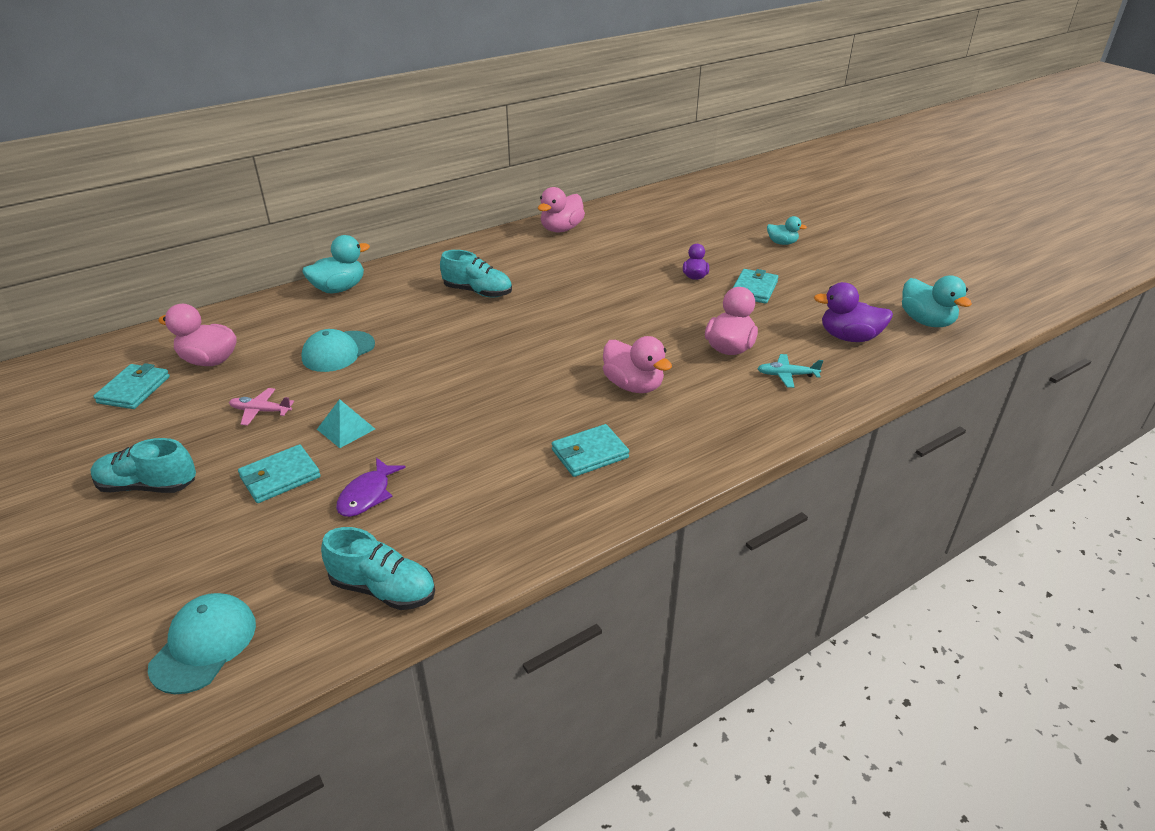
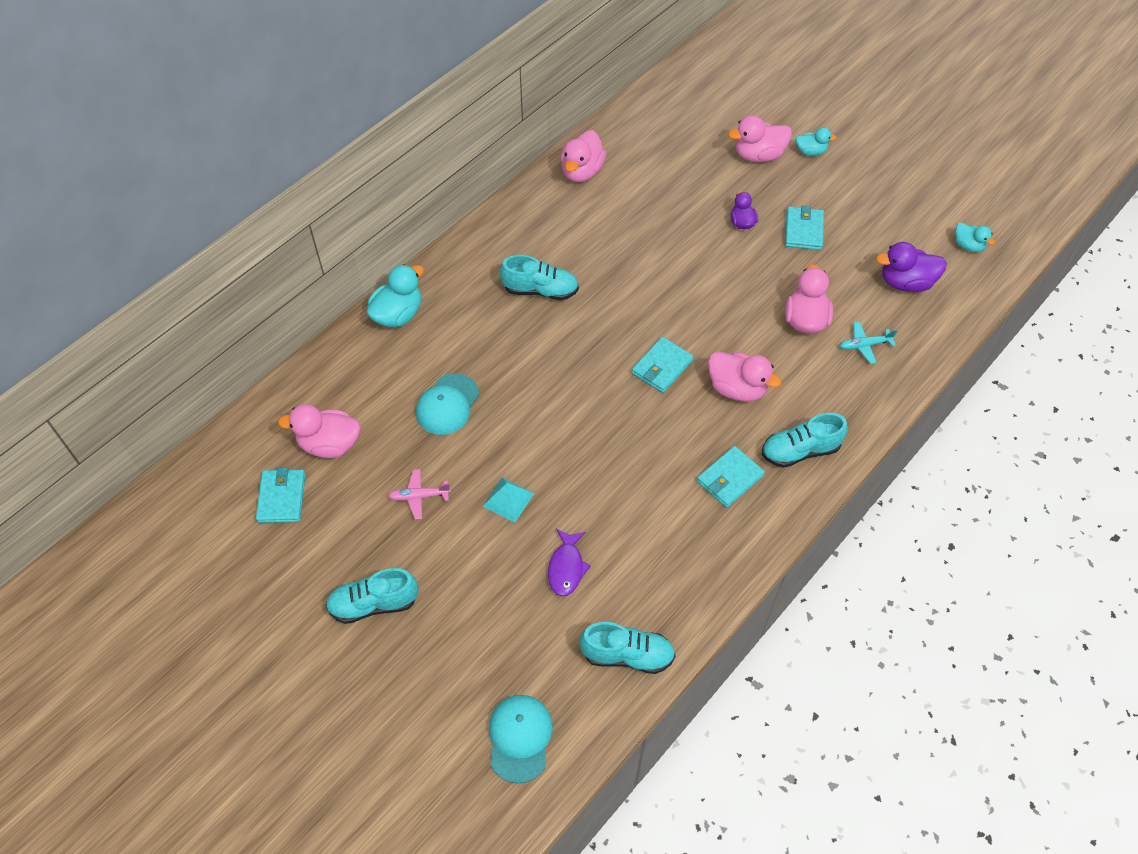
camera: 15 degrees left, 20 degrees up
(280, 477) = (482, 566): turquoise wallet -> turquoise wallet (662, 367)
(680, 445) = (800, 451): none -> turquoise shoe
(730, 239) = (758, 155): none -> pink duck
(926, 321) = (968, 246): turquoise duck -> turquoise duck, size x0.60

